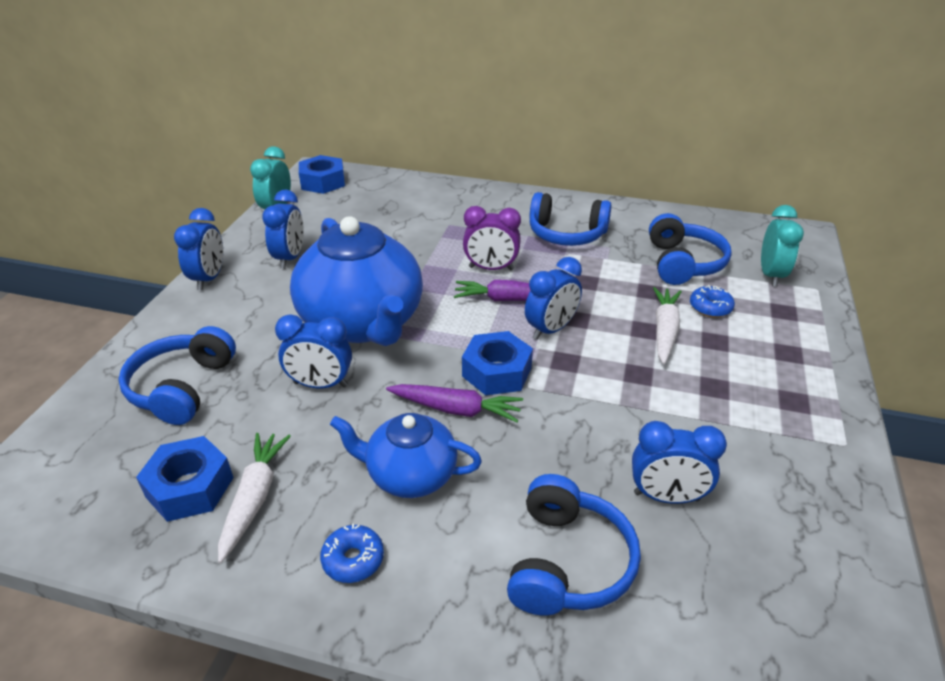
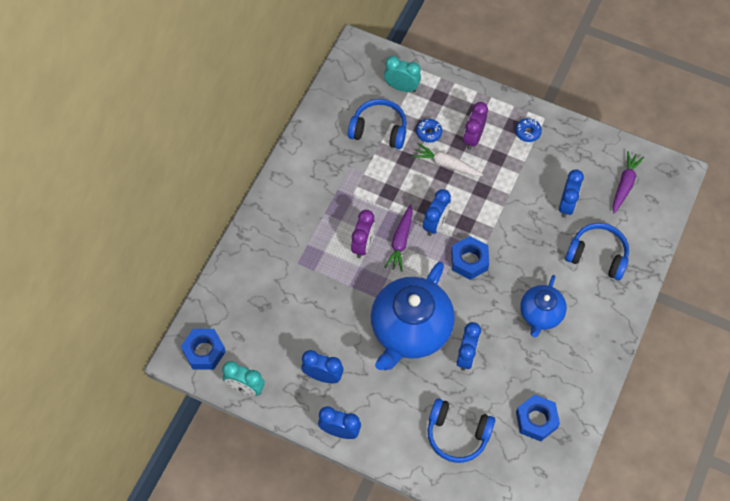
camera: 80 degrees left, 25 degrees up
(254, 498) = (547, 388): white carrot -> none
(353, 559) = (587, 343): blue donut -> blue donut (527, 132)
(363, 322) = (410, 330): blue teapot -> blue teapot turned 135 degrees clockwise
(456, 409) = (497, 286): purple carrot -> purple carrot (624, 184)
(551, 329) = (435, 224): blue clock -> blue clock turned 60 degrees clockwise
(566, 234) = (328, 188): blue headphones -> none
(734, 355) = (473, 138): none -> purple clock

